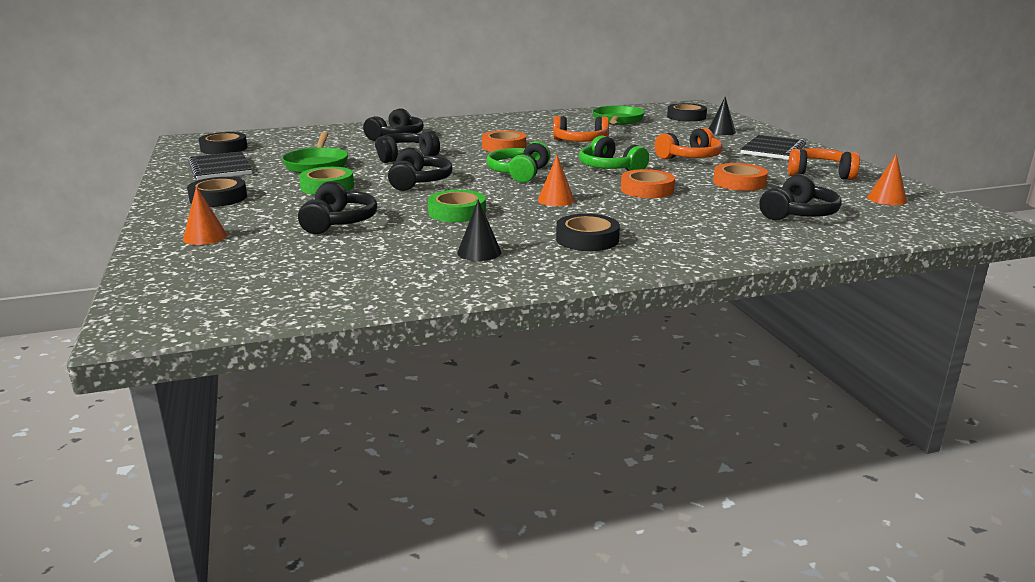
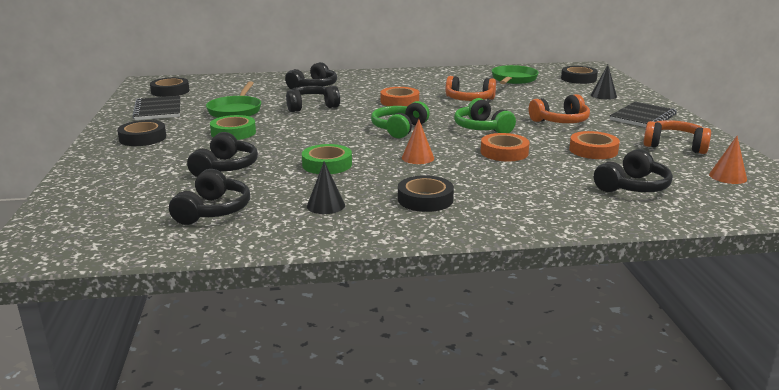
camera: 10 degrees right, 0 degrees up
(205, 237) = (114, 174): orange cone -> none
(419, 182) = (310, 132): black headphones -> black headphones (213, 211)

